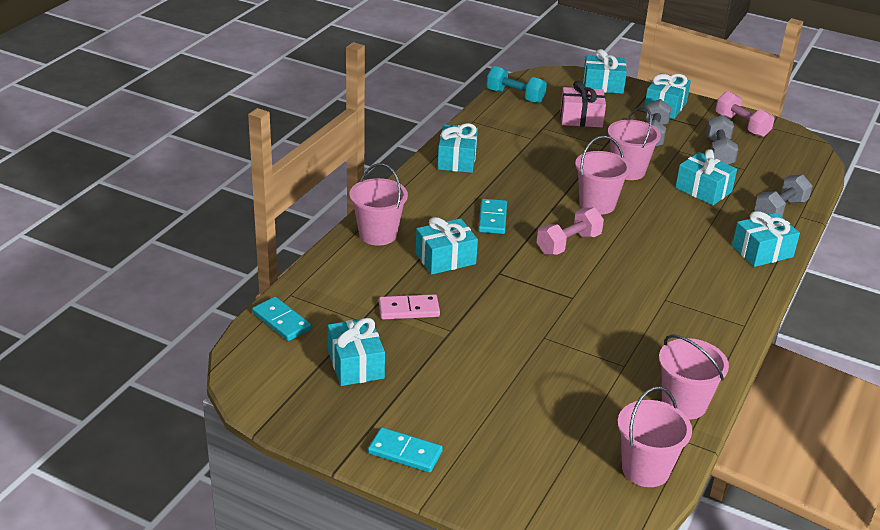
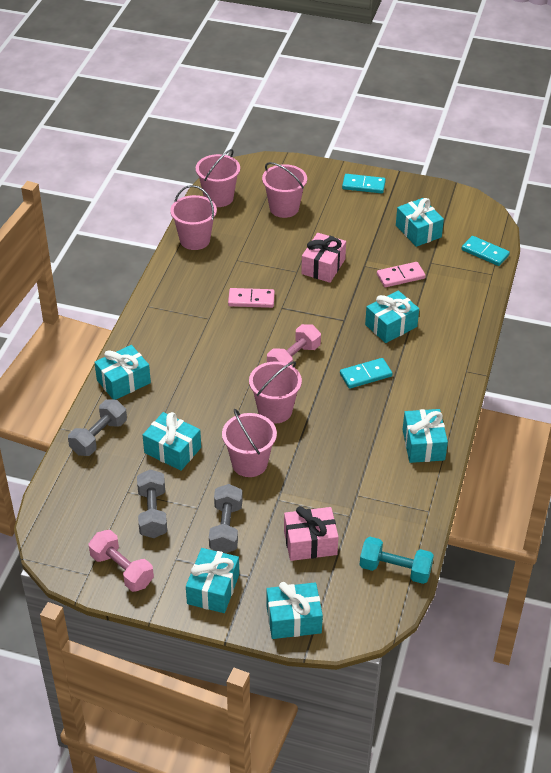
camera: 170 degrees right, 10 degrees up
(378, 234) = (455, 340): pink bucket -> pink bucket (284, 208)
(492, 219) = (365, 375): turquoise domino -> turquoise domino turned 75 degrees clockwise
(506, 337) = (323, 266): none -> pink gift
(609, 312) = (251, 300): none -> pink domino

